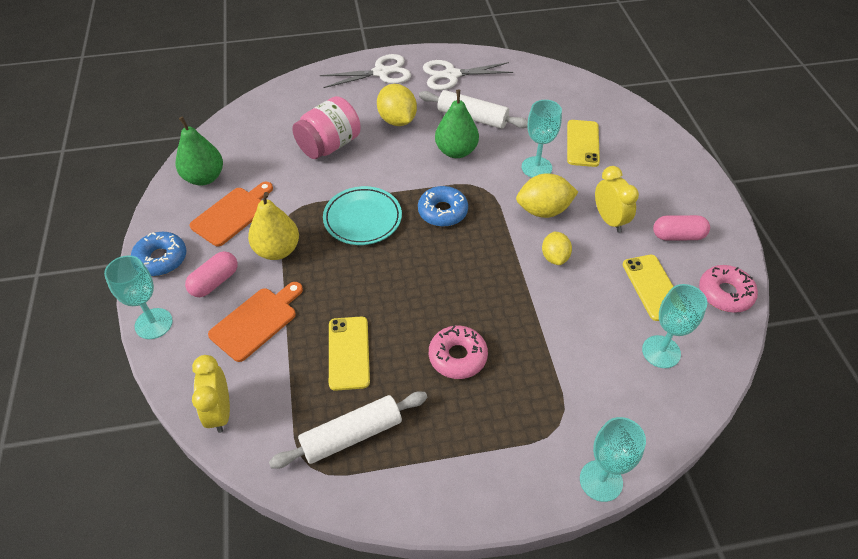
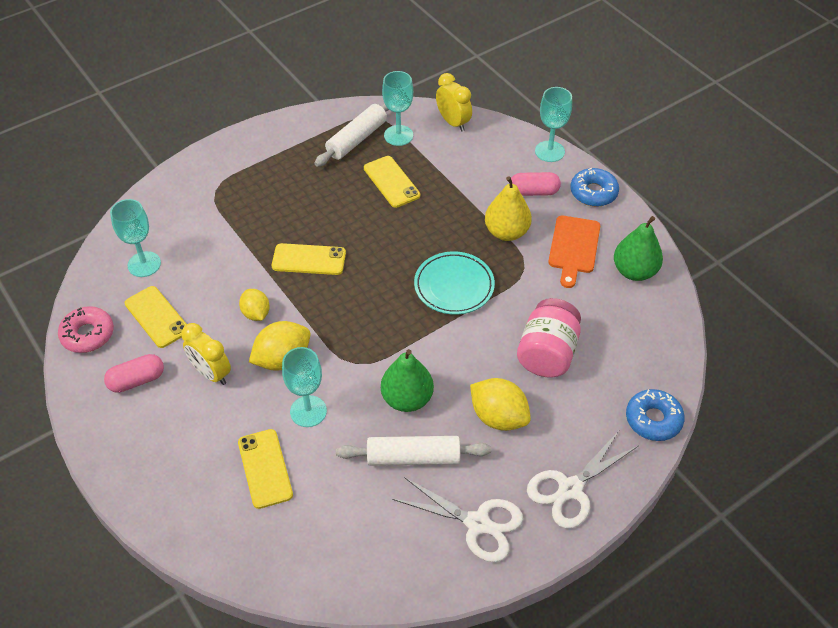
camera: 155 degrees right, 0 degrees up
(215, 282) = (534, 192): pink capsule -> pink capsule turned 75 degrees clockwise
(256, 321) = (476, 178): orange cutting board -> none
(442, 211) = (383, 321): blue donut -> blue donut (653, 419)
(451, 75) = (477, 523): white scissors -> white scissors turned 60 degrees clockwise
(457, 356) = (307, 206): pink donut -> none
(483, 292) = (309, 260): none -> yellow phone
(601, 480) = (178, 169): turquoise goblet -> turquoise goblet (398, 135)

